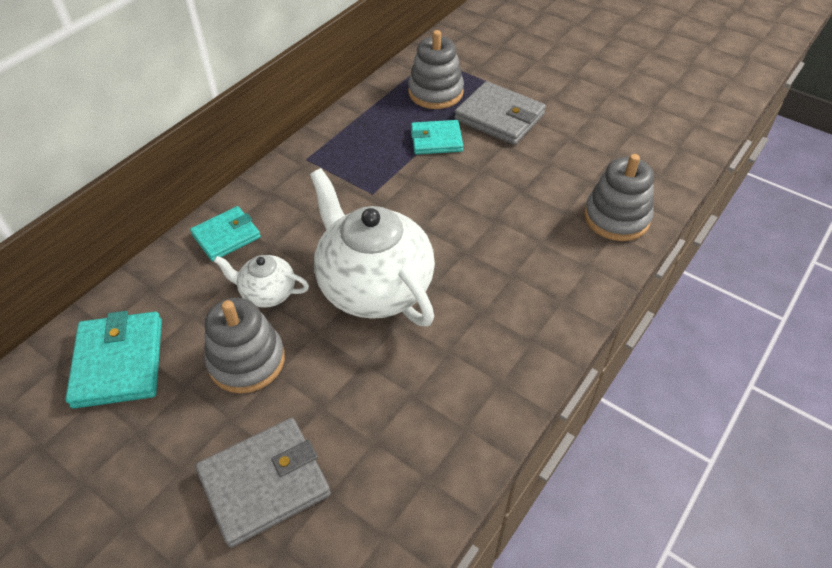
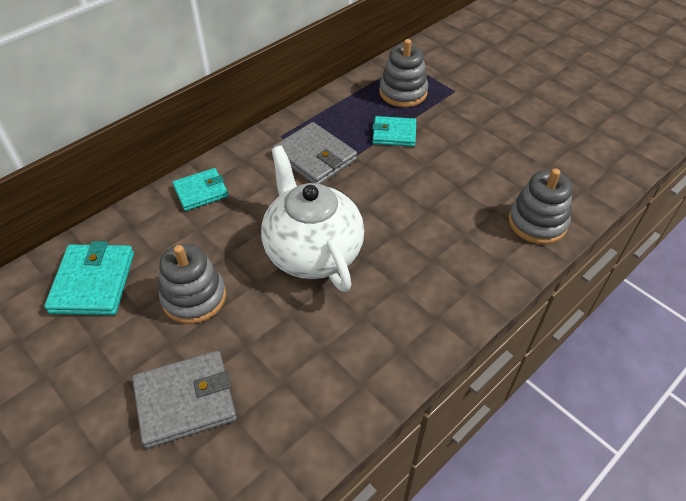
camera: 10 degrees right, 0 degrees up
(267, 293) = (223, 244): white teapot -> none
(499, 117) = (453, 121): grey wallet -> grey wallet (315, 157)

